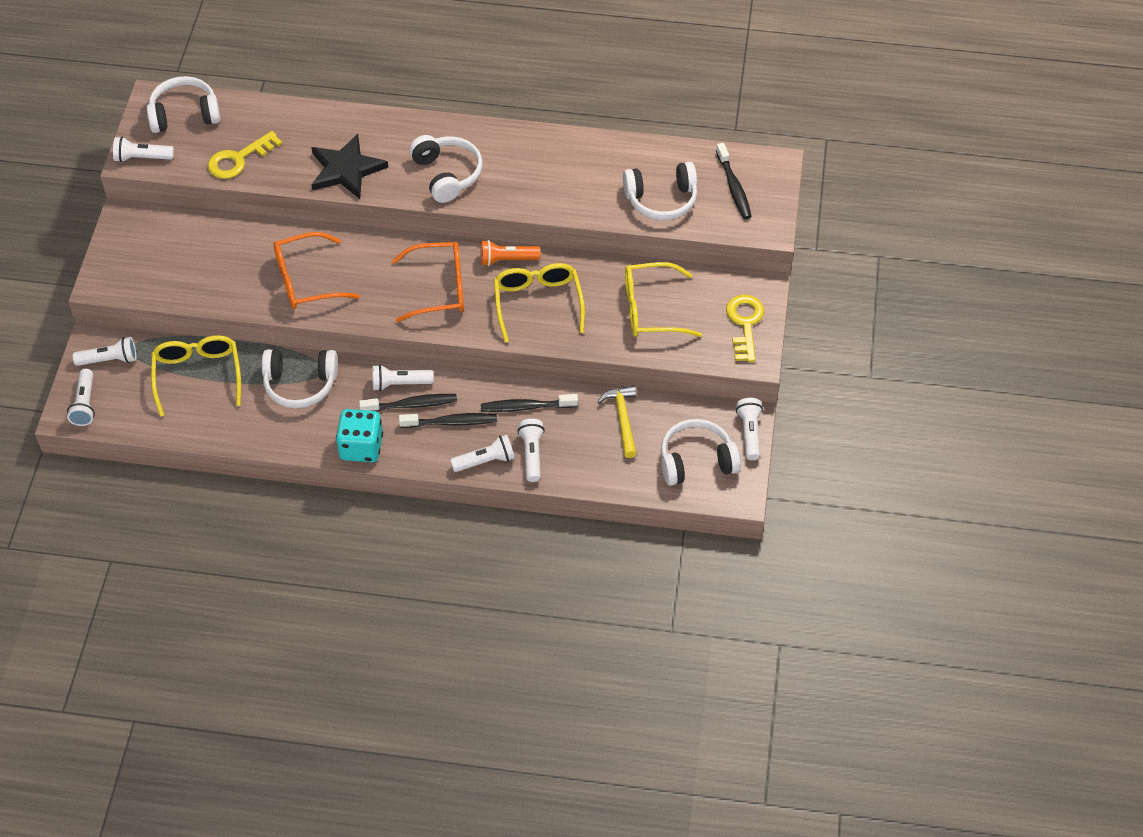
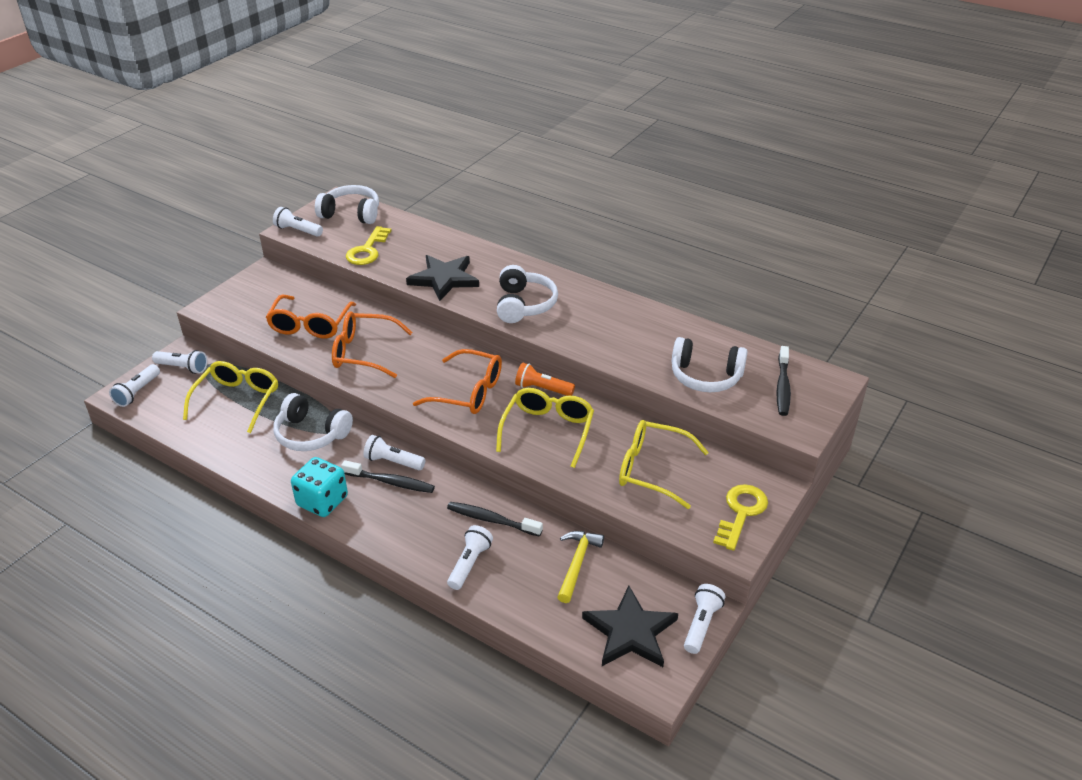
camera: 25 degrees right, 15 degrees down
(227, 267) = (310, 325): none -> orange glasses
(239, 159) = (367, 250): yellow key -> yellow key turned 60 degrees counterclockwise
(451, 422) = (415, 509): black toothbrush -> none
(485, 461) = (422, 553): white flashlight -> none
(696, 461) = (630, 631): white headphones -> black star

